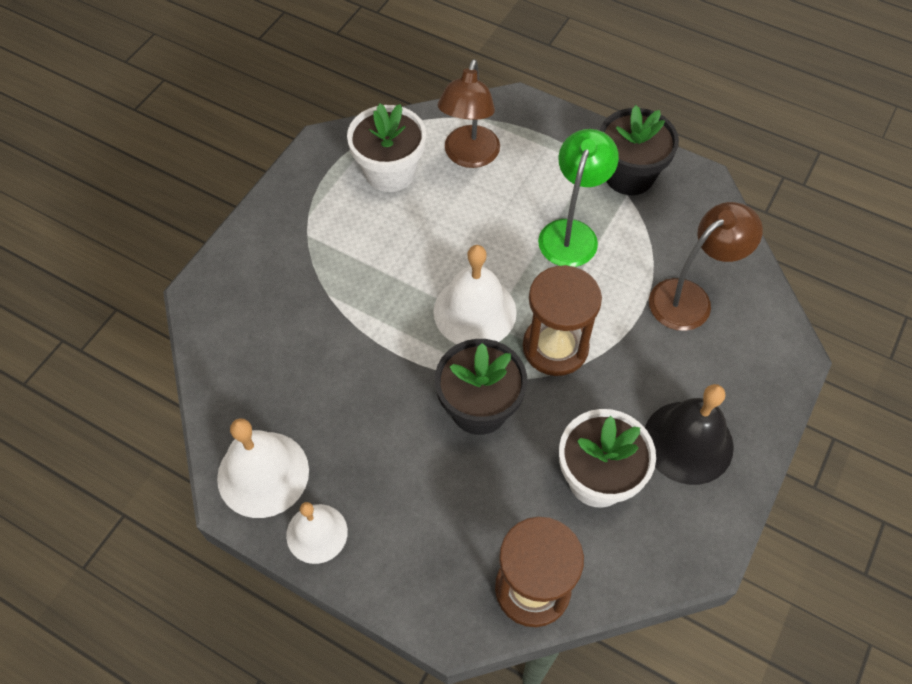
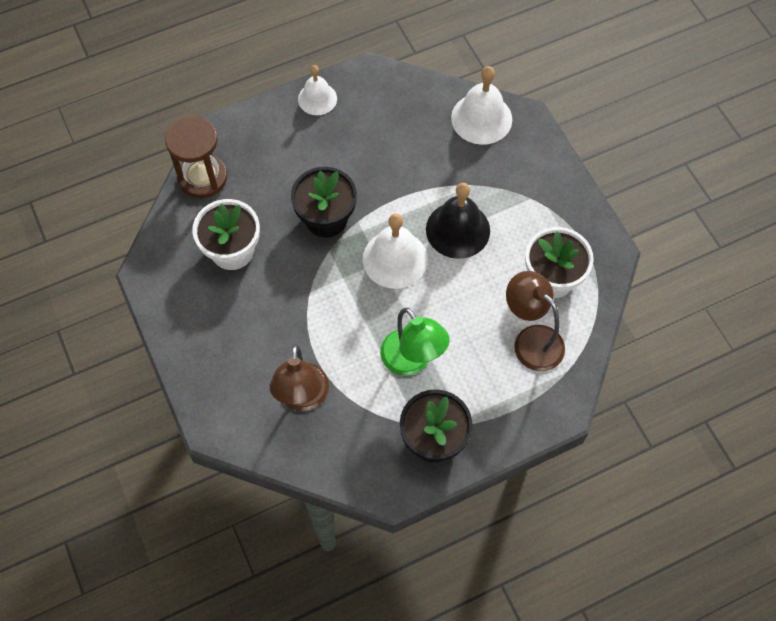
camera: 125 degrees right, 5 degrees up
(263, 474) = (372, 92): white bell -> white bell (481, 118)
(555, 347) = (332, 288): brown hourglass -> none
(688, 442) = (211, 316): black bell -> black bell (458, 230)

